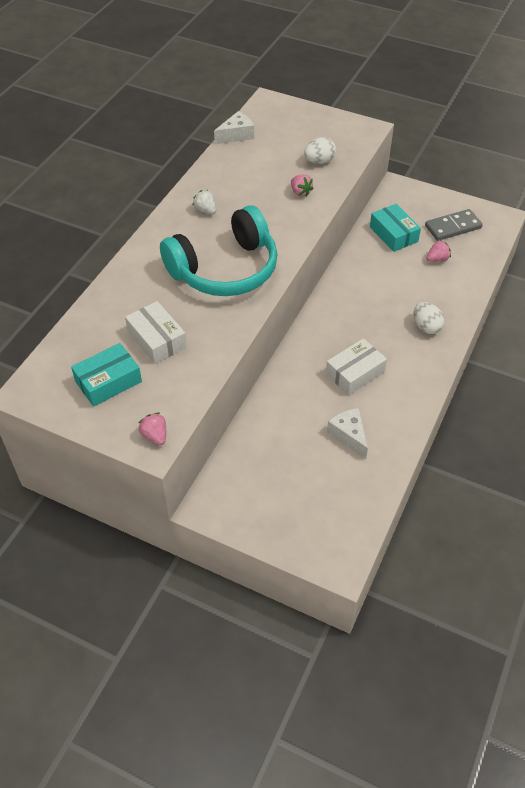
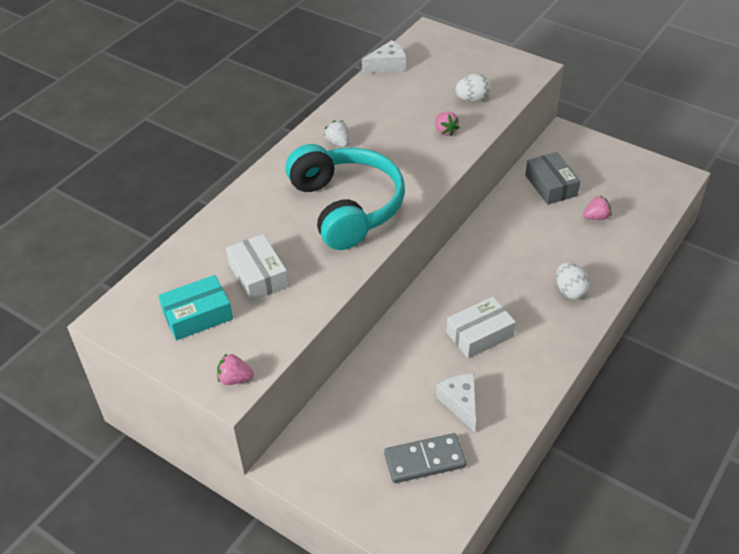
camera: 10 degrees right, 5 degrees down
(155, 436) = (235, 379): pink strawberry -> pink strawberry turned 60 degrees counterclockwise
(225, 269) = (346, 207): turquoise headphones -> turquoise headphones turned 90 degrees counterclockwise
(393, 234) = (551, 185): turquoise box -> grey box
(453, 227) = (620, 183): grey domino -> grey domino (424, 460)

